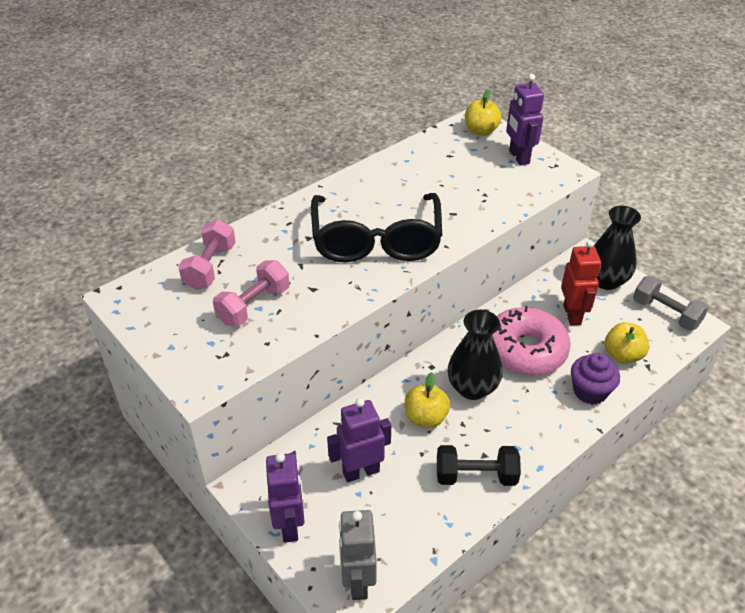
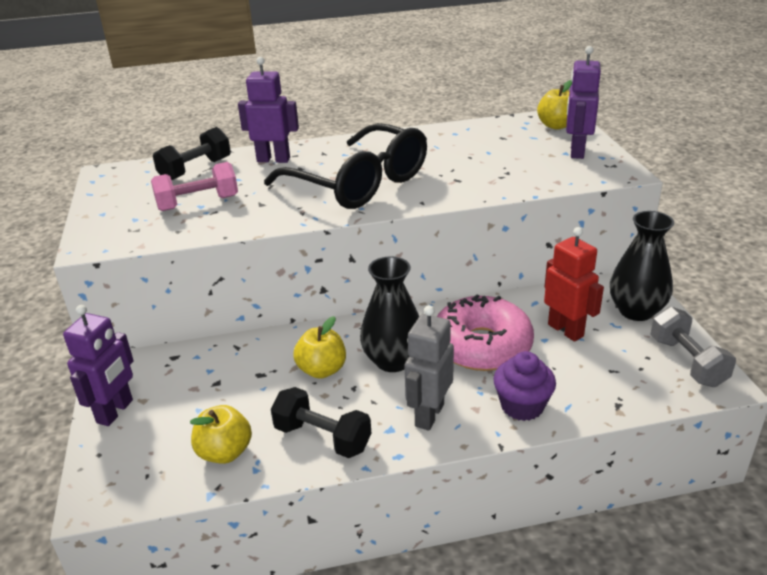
camera: 30 degrees right, 10 degrees down
(210, 267) = (195, 170): pink dumbbell -> black dumbbell
(358, 581) = (124, 482): grey robot -> grey robot (429, 415)
(361, 471) = (218, 392): purple robot -> purple robot (273, 159)
(376, 240) = (358, 183): black glasses -> black glasses turned 75 degrees counterclockwise
(572, 315) = (566, 330): red robot -> red robot turned 60 degrees counterclockwise
(622, 355) = (594, 385): yellow apple -> yellow apple (225, 452)

